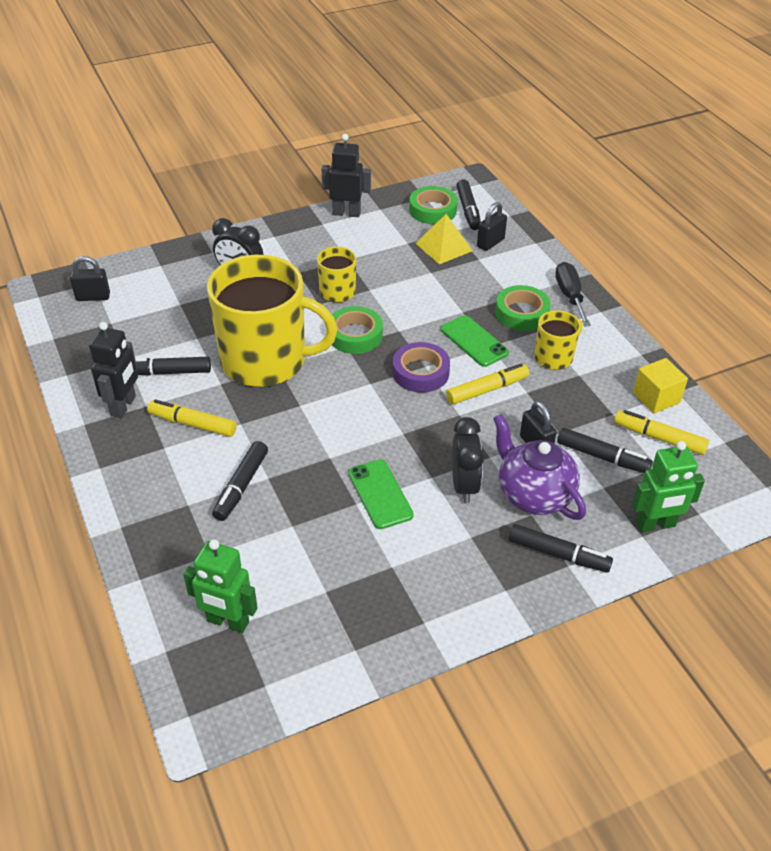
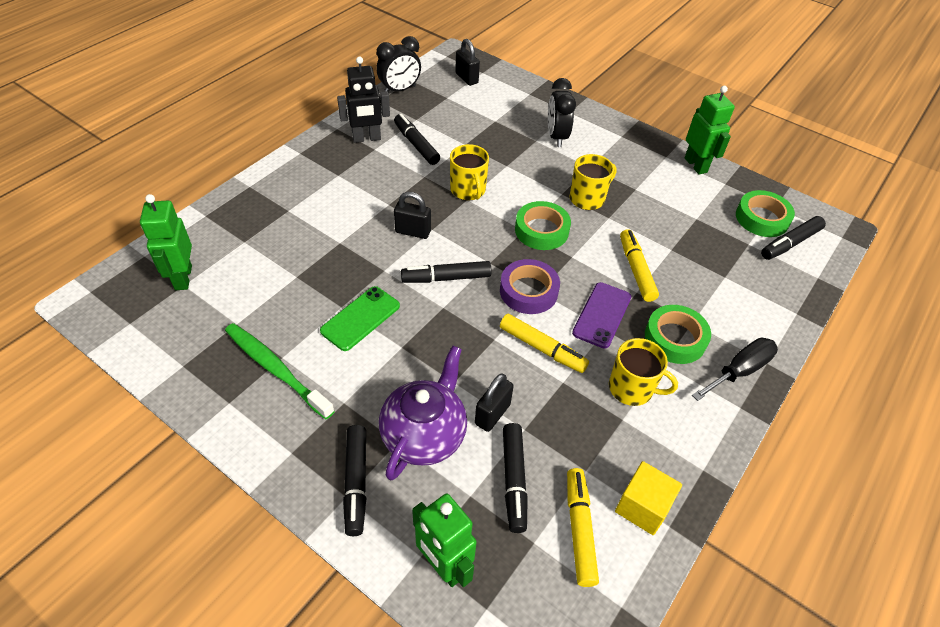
camera: 60 degrees right, 5 degrees up
(193, 424) = (371, 179): yellow marker -> yellow marker (636, 270)
(241, 486) = (322, 231): black marker -> black marker (446, 278)
(266, 361) = (468, 190): yellow mug -> yellow mug, size x0.46
(346, 213) = (696, 165): black robot -> green robot
(404, 575) = (276, 369): none -> green toothbrush
(444, 247) = (716, 245): yellow pyramid -> none
(464, 486) = (404, 375): black clock -> black clock (399, 90)
(474, 341) = (602, 315): green phone -> purple phone
(490, 243) = (758, 277): black padlock -> black padlock (413, 232)

